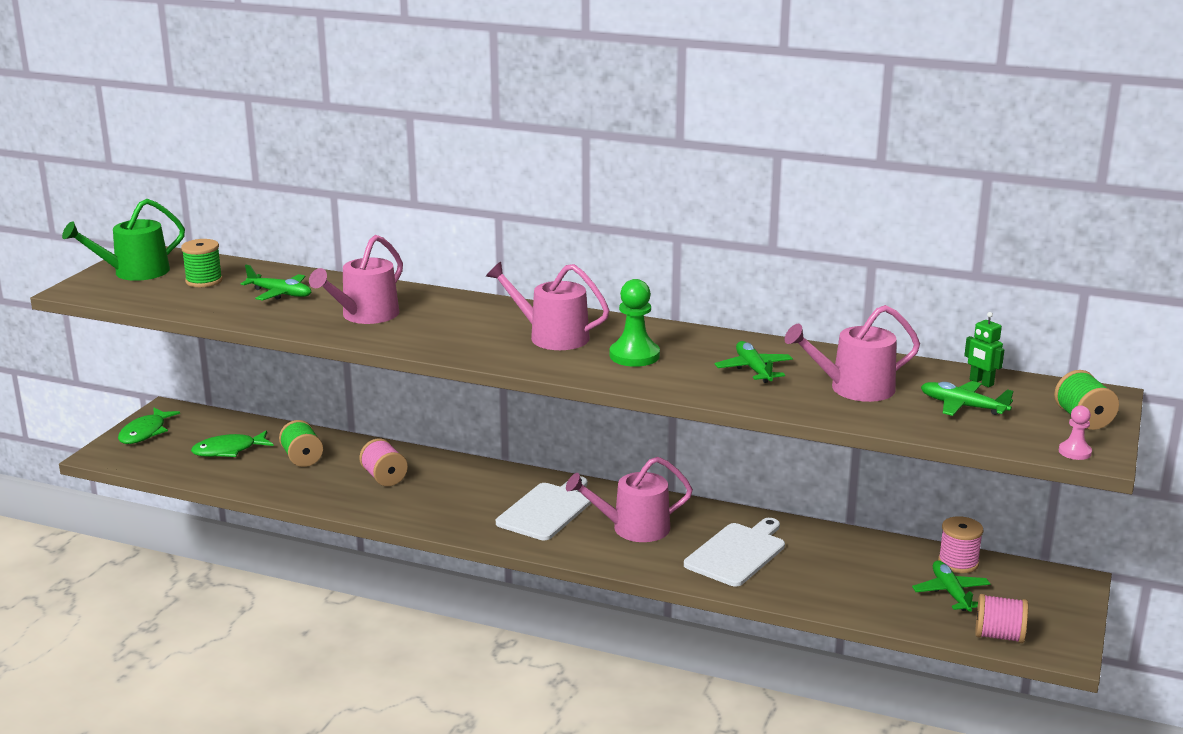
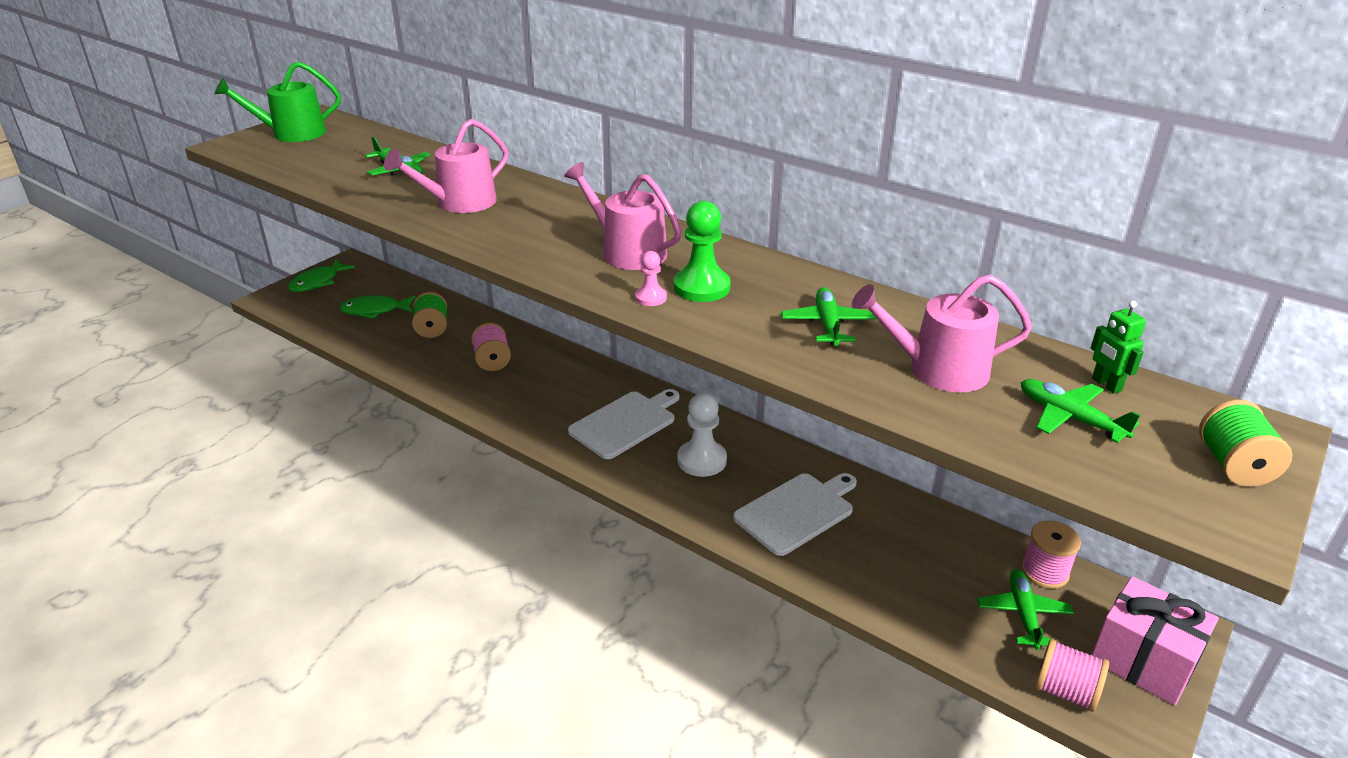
camera: 15 degrees right, 10 degrees up
(204, 281) = (343, 149): green spool -> none
(634, 528) = (702, 460): pink watering can -> white pawn
(1051, 607) = (1143, 660): none -> pink gift
(1074, 452) = (1208, 521): pink pawn -> pink pawn (651, 298)

